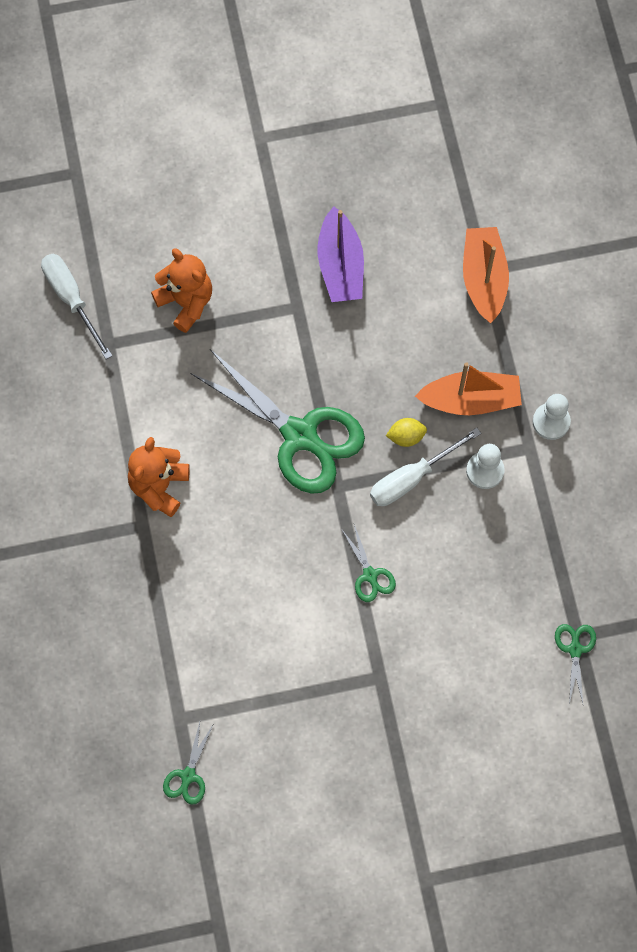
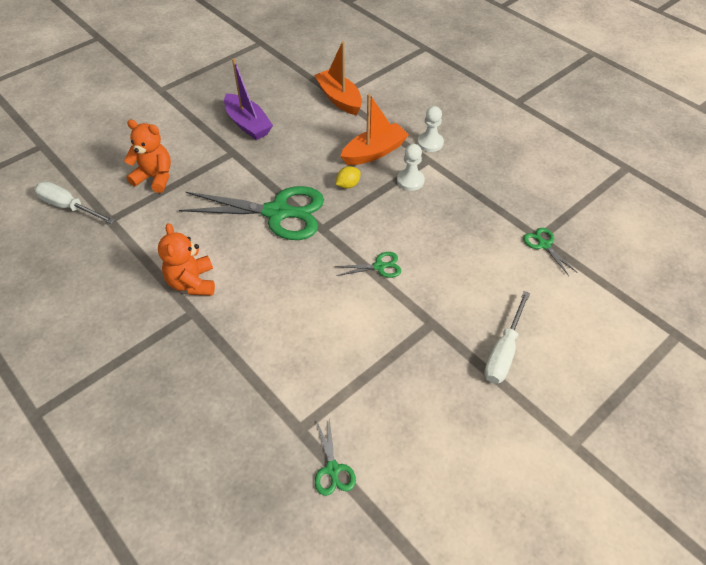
camera: 30 degrees left, 20 degrees down
(370, 575) = (380, 266): green scissors -> green scissors turned 45 degrees counterclockwise
(412, 478) = (367, 203): white screwdriver -> white screwdriver (503, 351)

